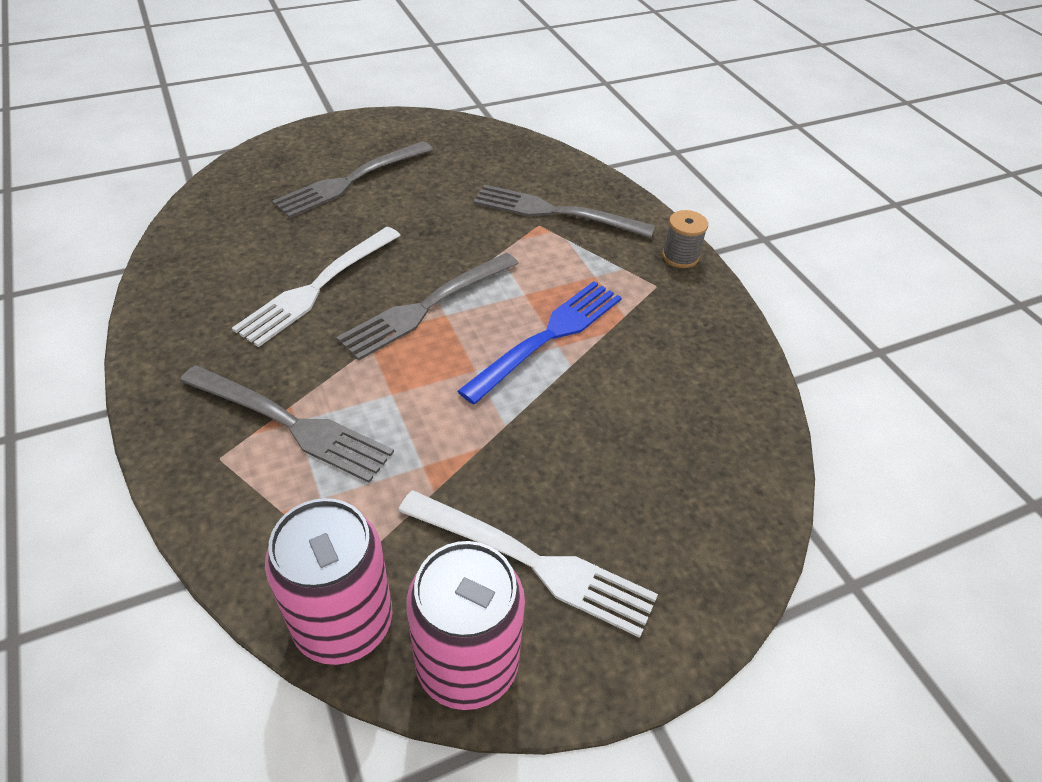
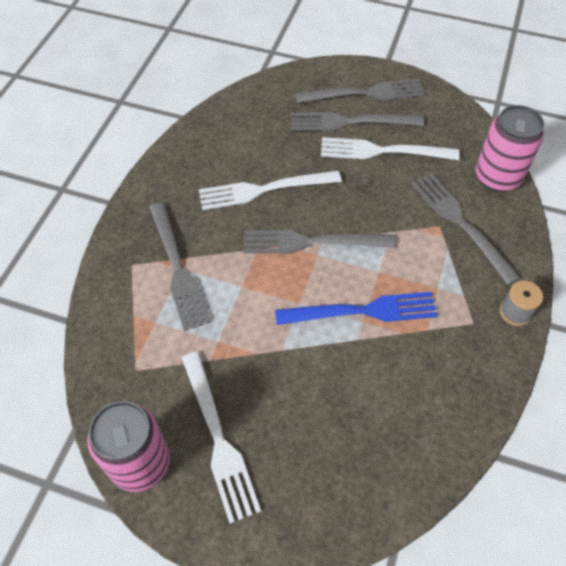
camera: 45 degrees right, 10 degrees up
(340, 149) = (366, 93): none -> grey fork
(343, 623) = (109, 395): pink can -> pink can (497, 177)
(413, 190) = (382, 151): none -> white fork

